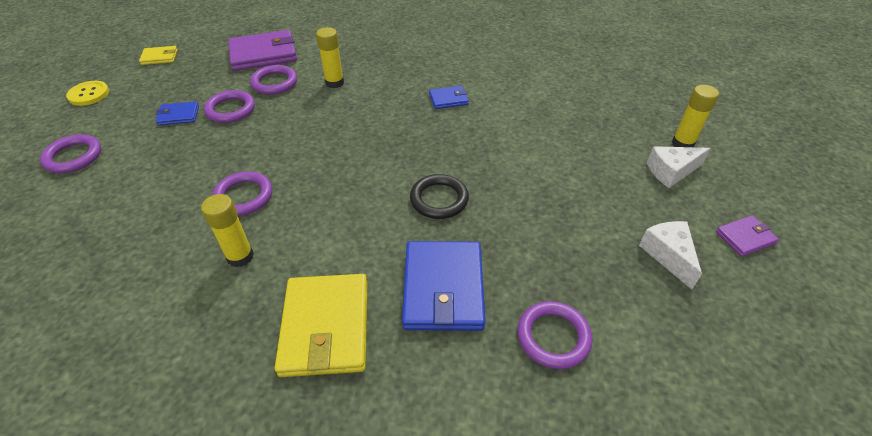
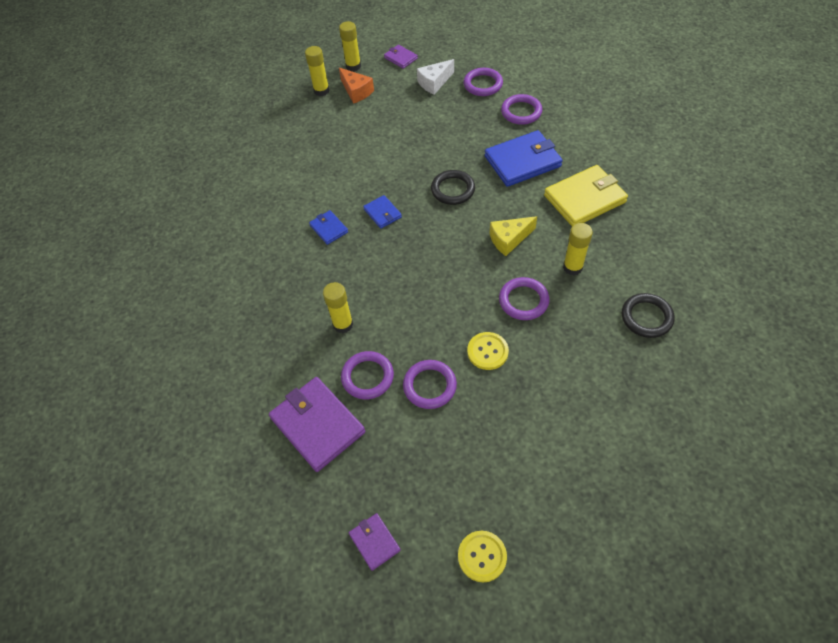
camera: 110 degrees left, 10 degrees up
(73, 157) = (569, 470): purple ring -> purple ring (483, 84)
(114, 291) = (646, 317): none -> black ring
(159, 57) = (374, 542): yellow wallet -> purple wallet
(178, 115) = (463, 426): blue wallet -> blue wallet (382, 213)
(221, 151) = (487, 351): none -> yellow button
(327, 218) = (509, 239): none -> yellow cheese
(671, 172) = (356, 91): white cheese -> orange cheese
(732, 183) = (353, 66): none -> yellow glue stick

